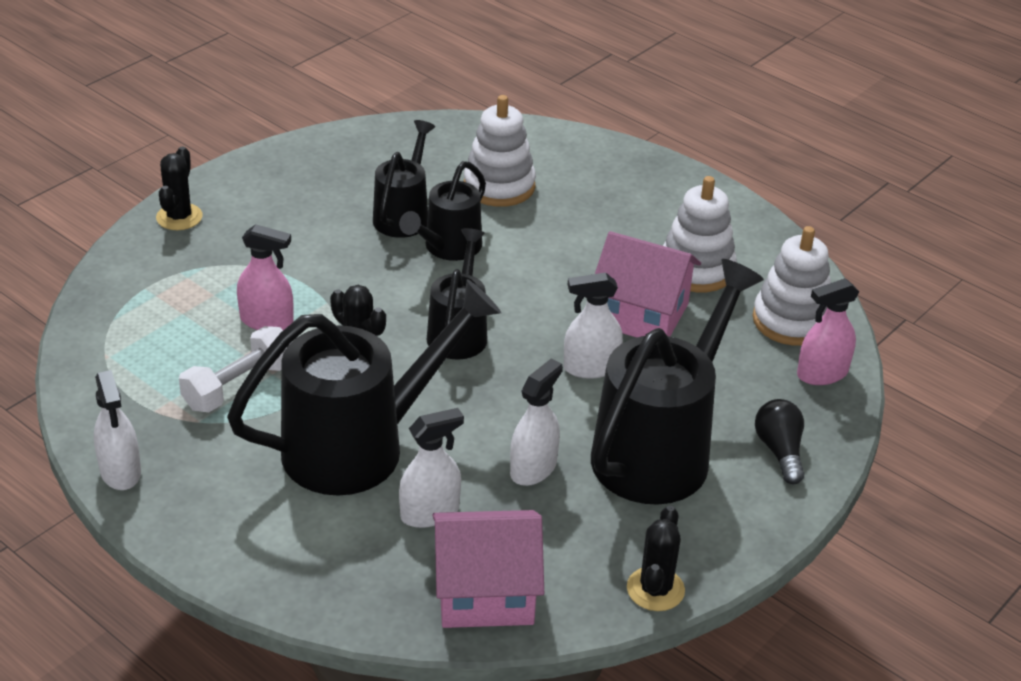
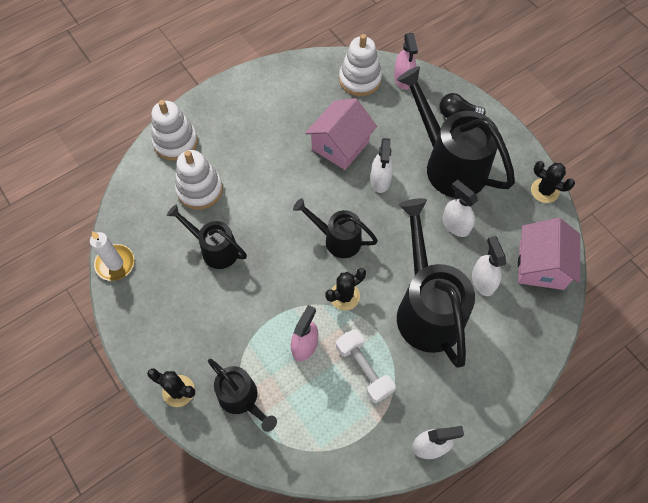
camera: 75 degrees left, 25 degrees up
(355, 135) = (115, 263): none -> white candle
(447, 248) = (256, 230): black watering can -> black watering can (242, 399)
(696, 269) = (307, 109): white stacking toy -> white stacking toy (175, 142)

